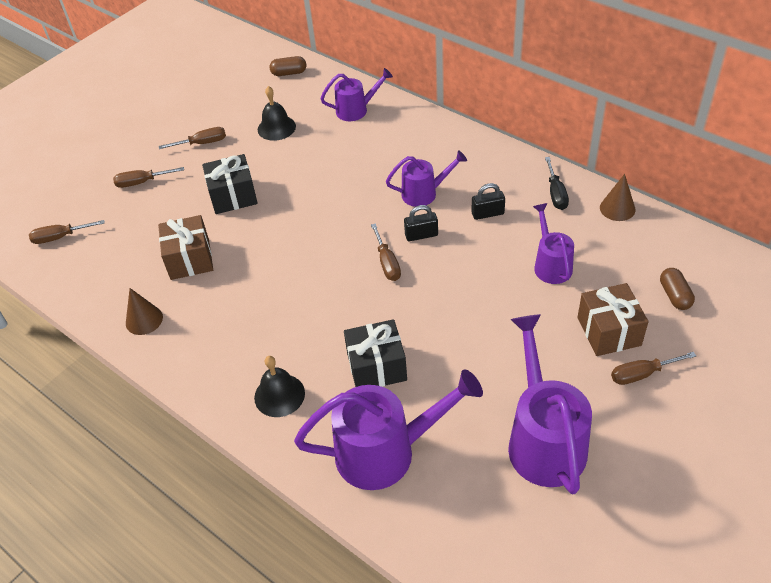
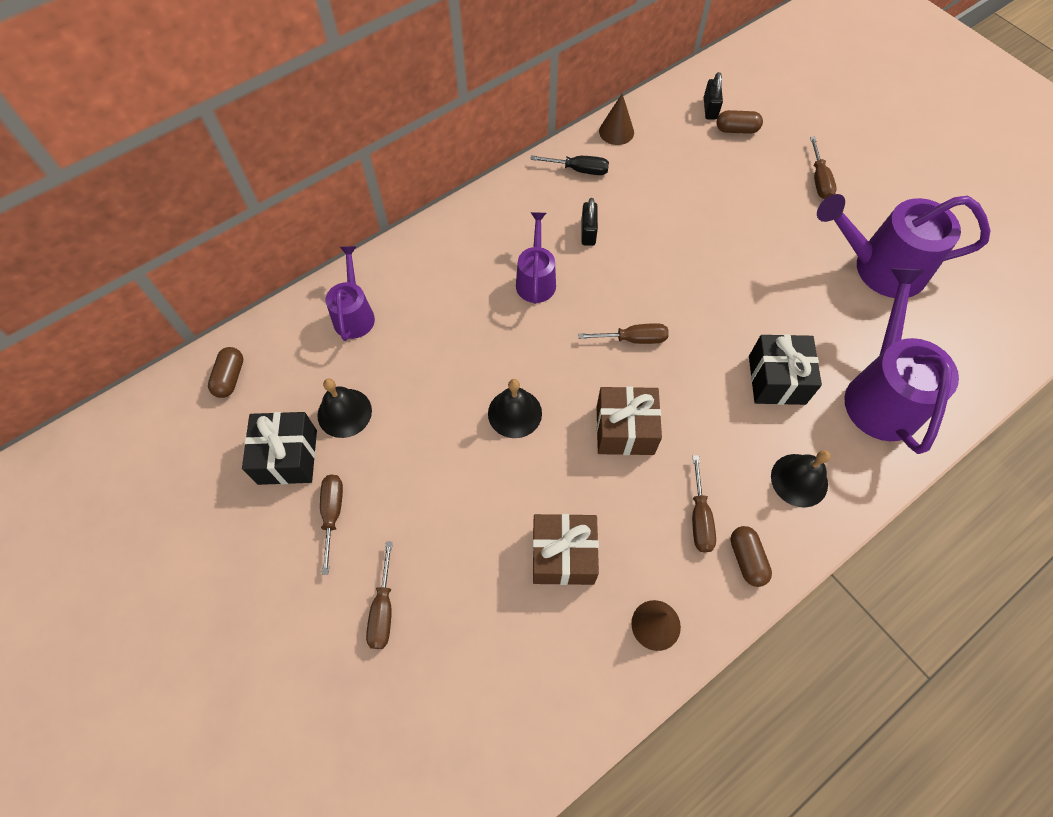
camera: 80 degrees left, 15 degrees up
(60, 237) = (459, 744): brown screwdriver -> brown screwdriver (699, 517)
(202, 367) = (747, 559): none -> brown capsule
(233, 196) = (461, 486): black gift -> black gift (287, 457)
(298, 209) = (514, 413): none -> black bell
(421, 235) = (601, 298): black padlock -> black padlock (710, 109)
(551, 264) = (675, 202): purple watering can -> none
(608, 331) = (768, 187): brown gift -> brown gift (625, 430)

